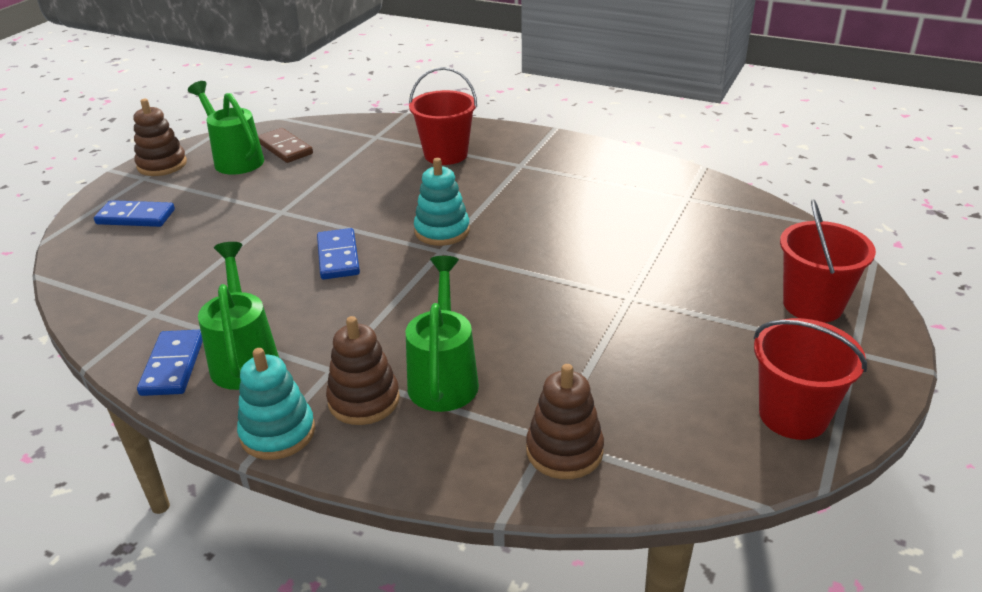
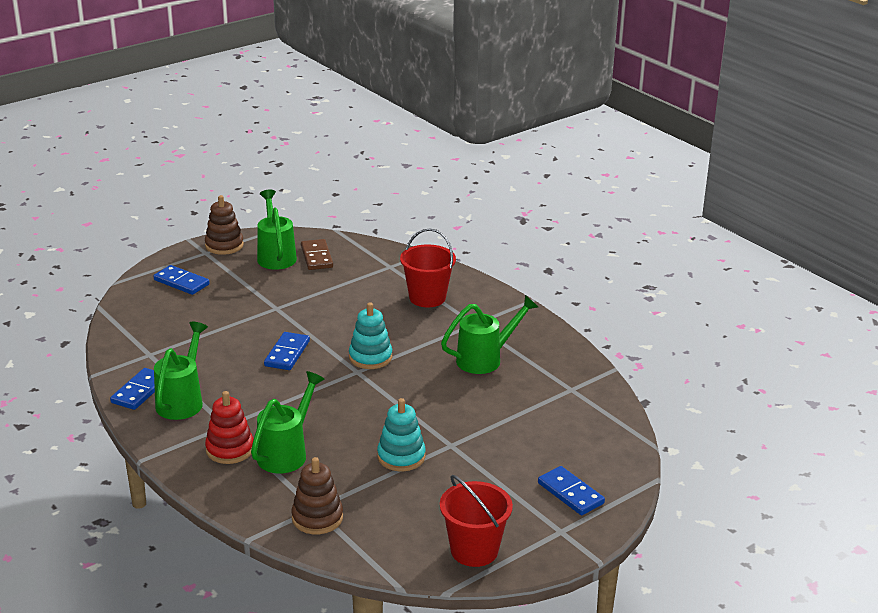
camera: 25 degrees right, 5 degrees down
(278, 433) = (169, 450): turquoise stacking toy -> turquoise stacking toy (401, 457)
(364, 400) = (230, 449): brown stacking toy -> red stacking toy
(568, 195) = (485, 359): none -> green watering can
(812, 305) = (570, 493): red bucket -> blue domino

